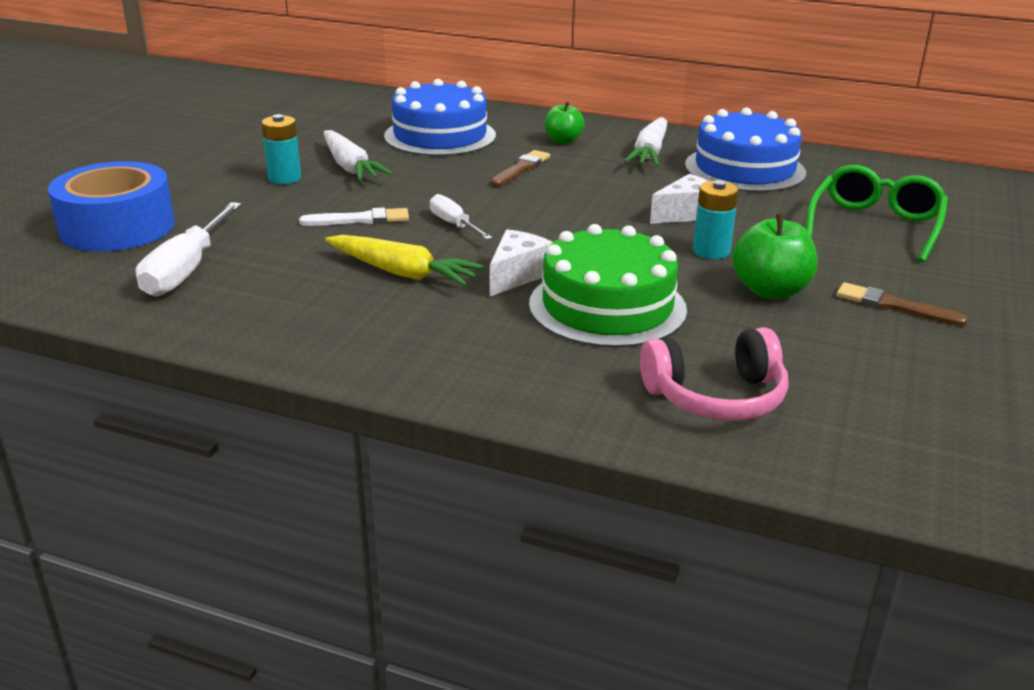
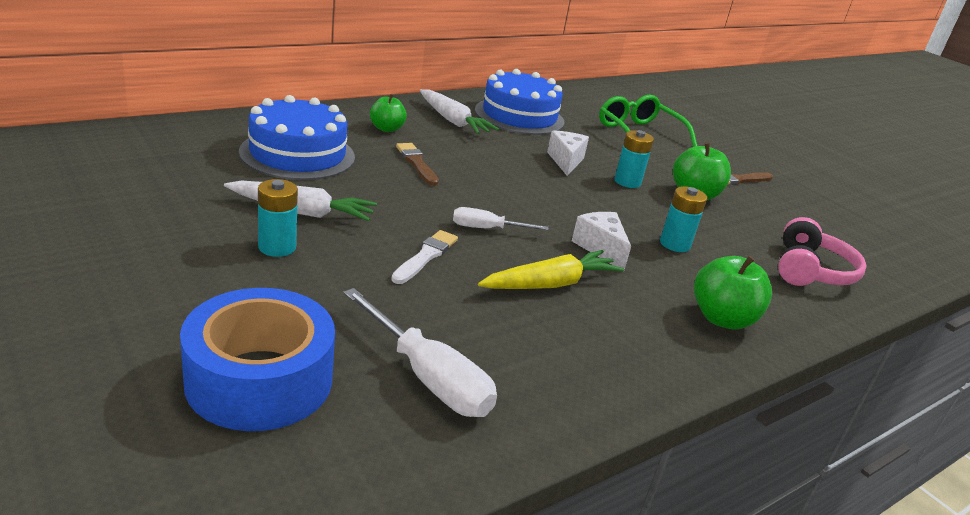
camera: 60 degrees left, 0 degrees up
(482, 363) = (722, 319): none -> green apple
(607, 306) = (675, 244): green cake -> turquoise battery

